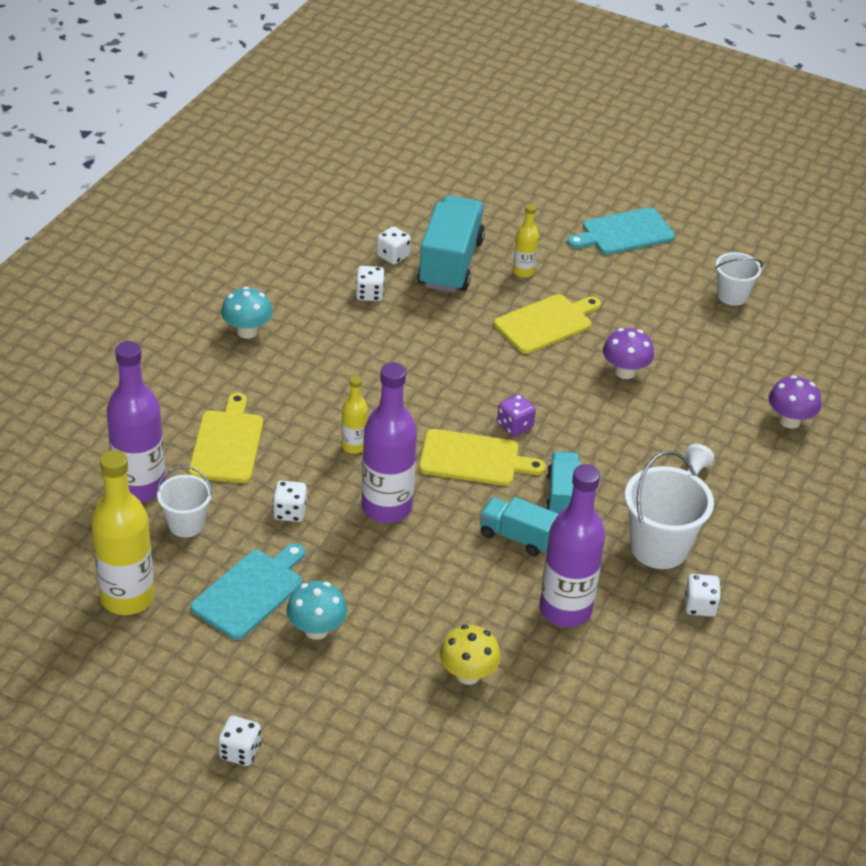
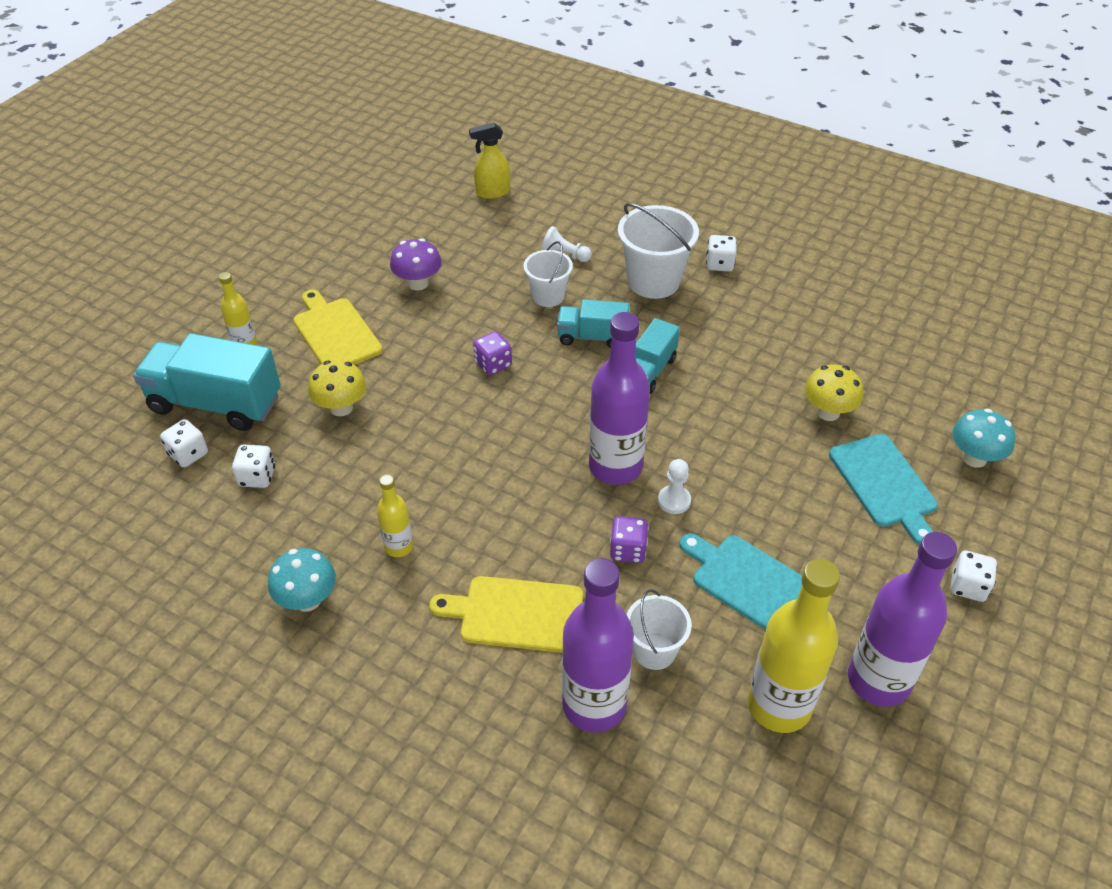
camera: 85 degrees left, 5 degrees up
(290, 512) = (628, 550): white dice -> purple dice
(316, 630) = (795, 525): turquoise mushroom -> turquoise mushroom (974, 458)
(346, 545) = (674, 501): none -> white pawn
(353, 446) = (522, 493): yellow bottle -> yellow bottle (398, 546)
(450, 334) = (341, 407): none -> yellow mushroom
(474, 459) = (542, 396): yellow cutting board -> none
(565, 609) = (737, 344): purple bottle -> purple bottle (878, 680)
(624, 232) = (197, 267): turquoise cutting board -> turquoise cutting board (884, 484)
(732, 296) = (315, 206): white bucket -> white bucket (548, 296)
(789, 421) = (492, 192): purple mushroom -> yellow spray bottle

